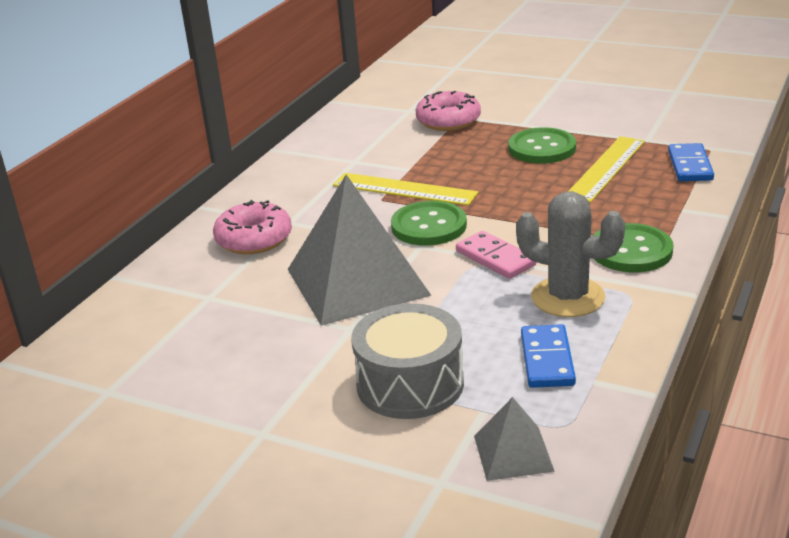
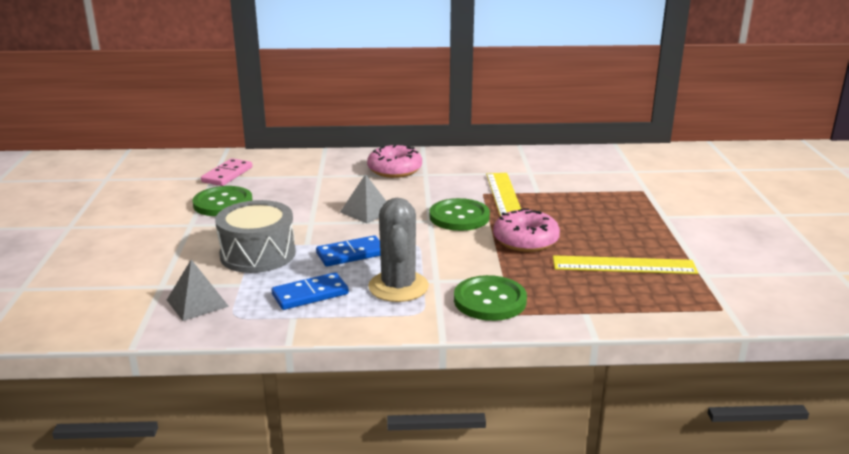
camera: 60 degrees right, 5 degrees down
(357, 282) = (366, 211): grey pyramid -> grey pyramid, size x0.47
(448, 121) = (633, 188): pink donut -> pink donut (525, 240)
(495, 258) = (433, 249): pink domino -> pink domino (227, 175)
(542, 148) = (629, 232): green button -> green button (223, 203)
(690, 166) = (675, 303): blue domino -> blue domino (351, 254)

